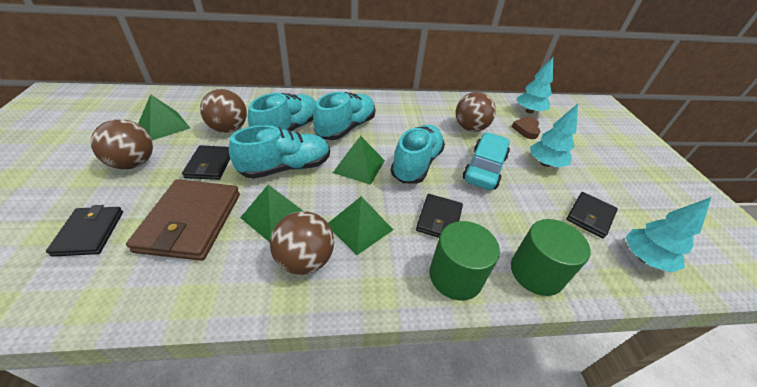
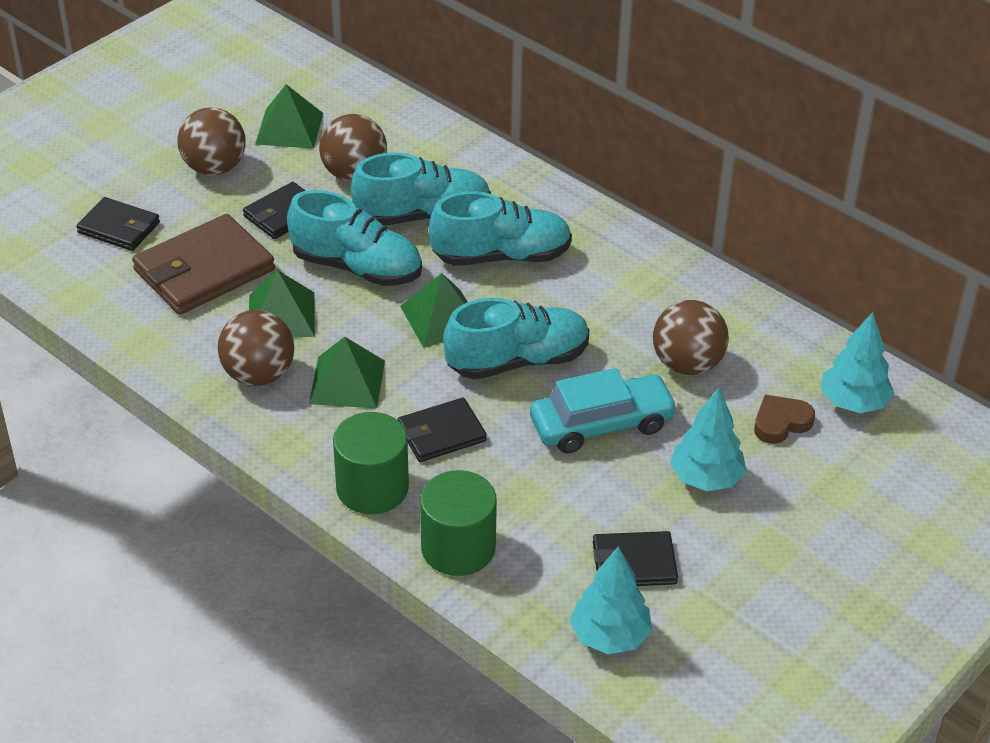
camera: 50 degrees right, 0 degrees up
(89, 232) = (119, 228): black wallet -> black wallet turned 75 degrees clockwise

